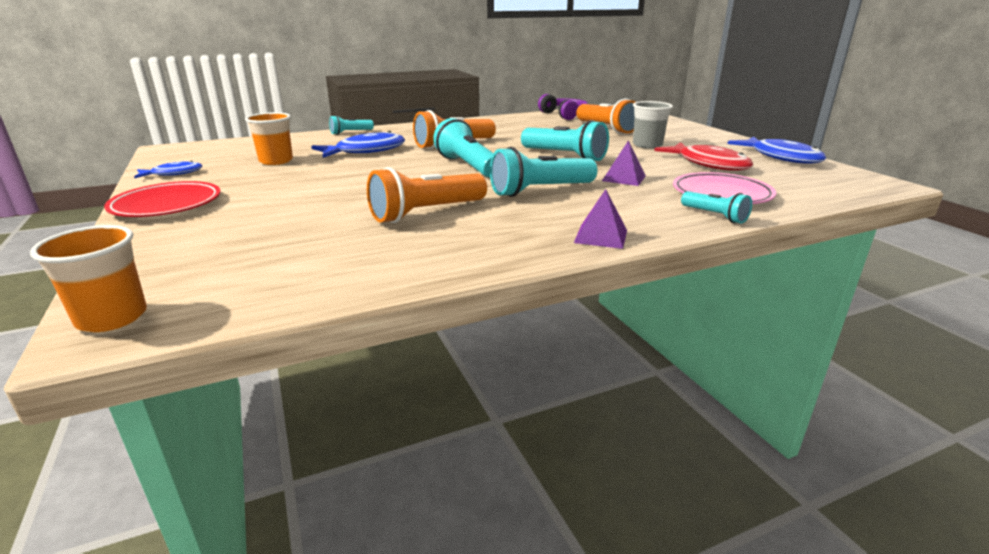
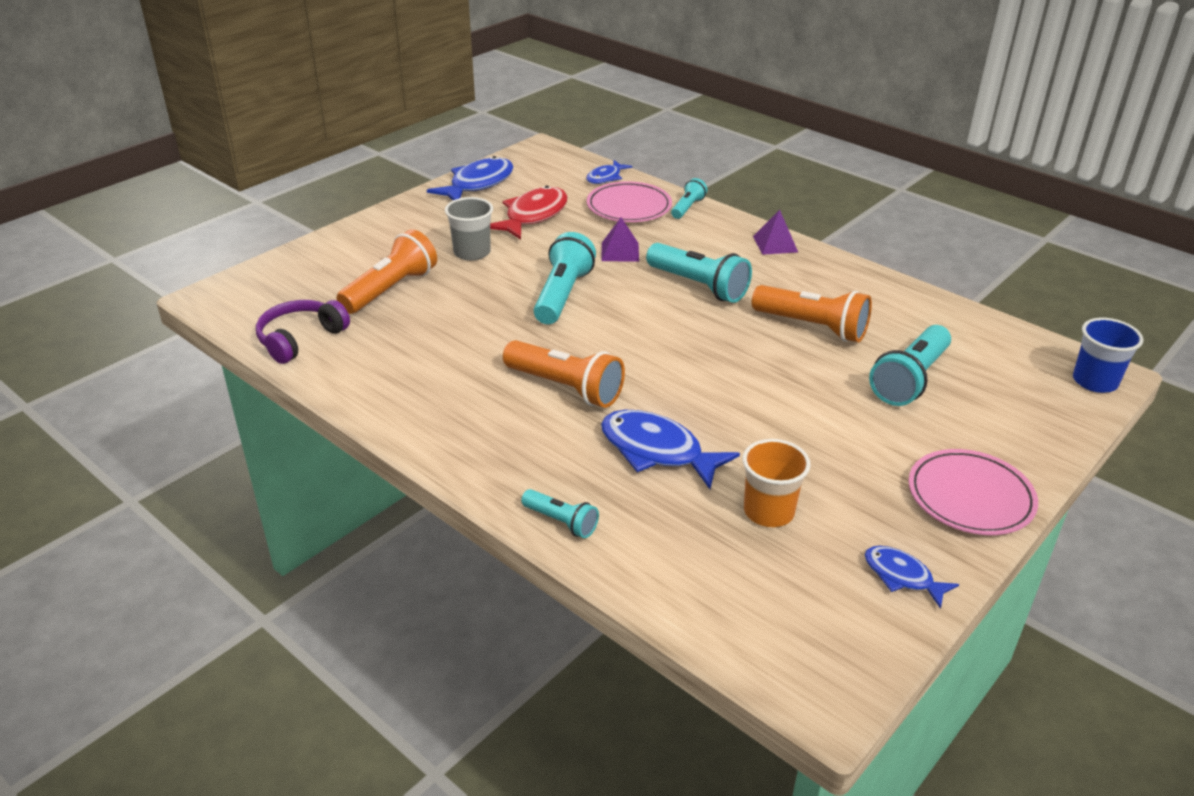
camera: 115 degrees left, 10 degrees up
(112, 318) = (1094, 381): orange cup -> blue cup
(166, 205) = (970, 497): red plate -> pink plate
(468, 166) = (656, 347): turquoise flashlight -> turquoise flashlight (910, 380)
(803, 196) = (605, 177): none -> blue fish

